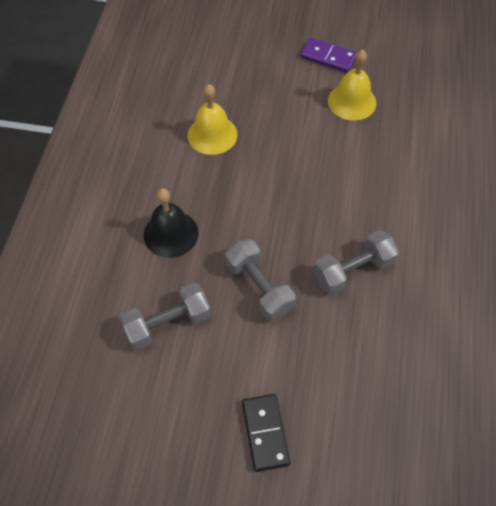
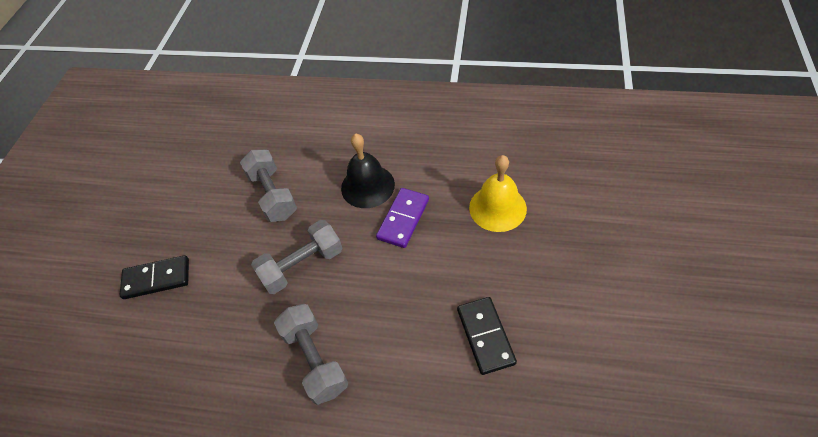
camera: 95 degrees right, 5 degrees down
(328, 57) = (662, 332): purple domino -> purple domino (403, 219)
(331, 153) = (485, 336): none -> black domino
(352, 101) = (582, 363): yellow bell -> none

